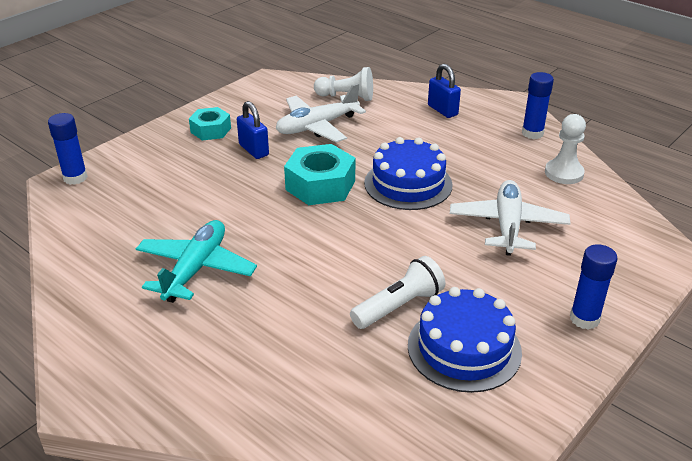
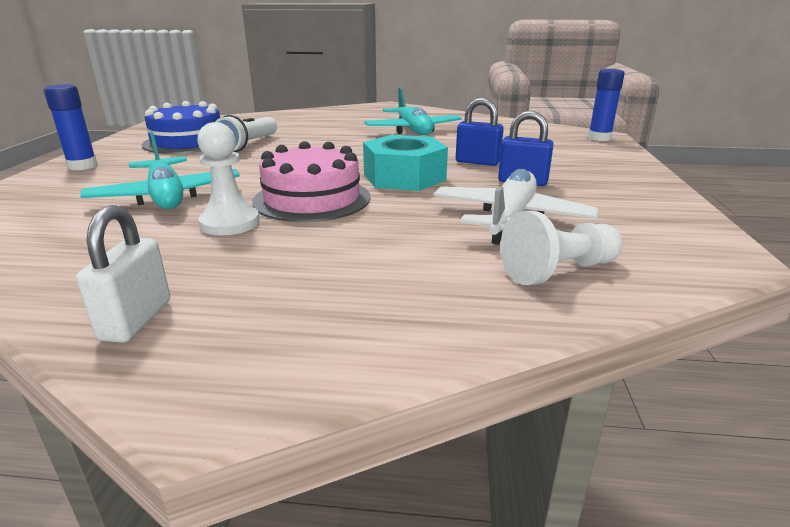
camera: 145 degrees right, 10 degrees down
(211, 130) = (604, 183): turquoise nut -> none
(408, 184) = (312, 199): blue cake -> pink cake
(442, 110) = (361, 306): blue padlock -> blue padlock (477, 162)
(507, 225) = (166, 196): white plane -> turquoise plane
(532, 133) = (136, 320): blue glue stick -> white padlock
(564, 173) = (74, 266): white pawn -> white pawn (230, 223)

